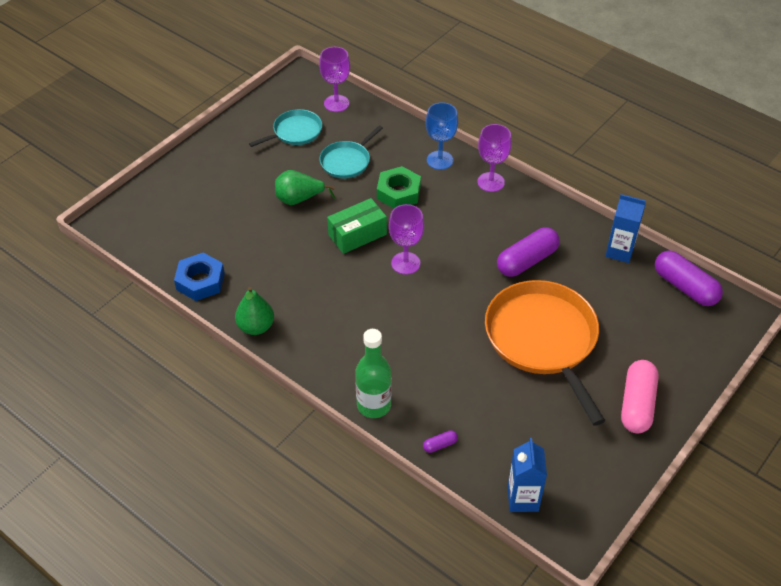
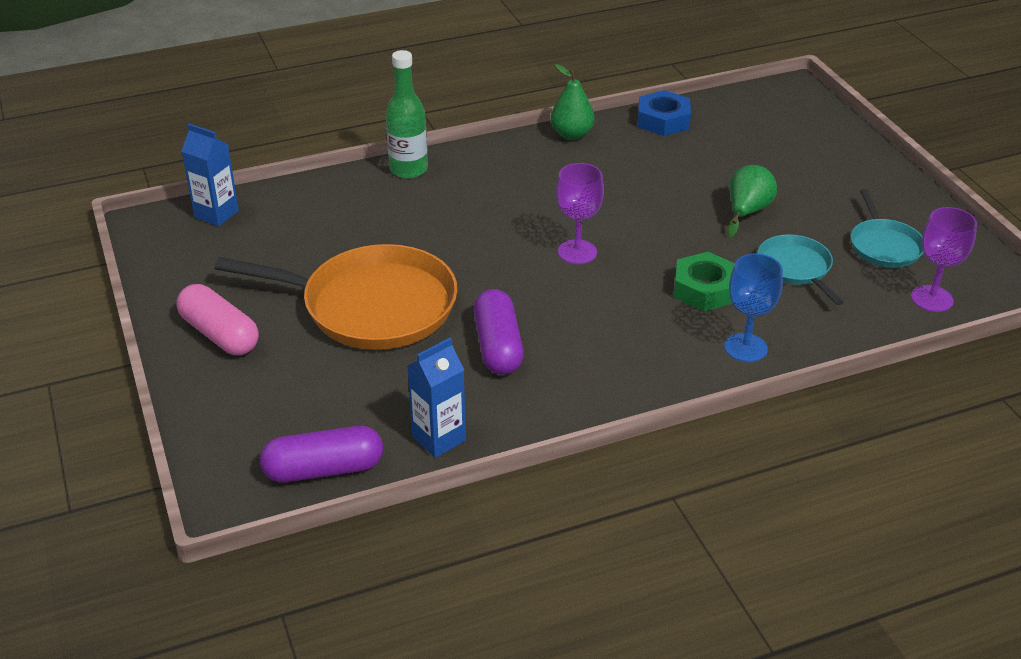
camera: 120 degrees right, 10 degrees down
(357, 235) = (653, 234): green box -> none
(440, 445) = (324, 190): purple capsule -> none
(491, 182) = (667, 377): purple goblet -> none

